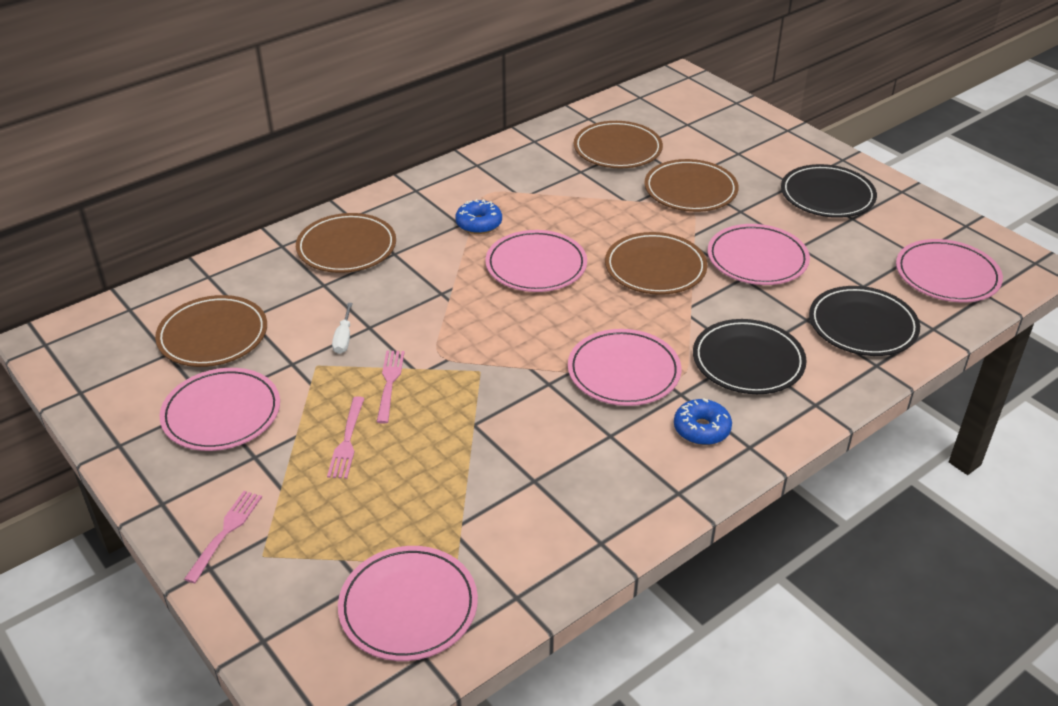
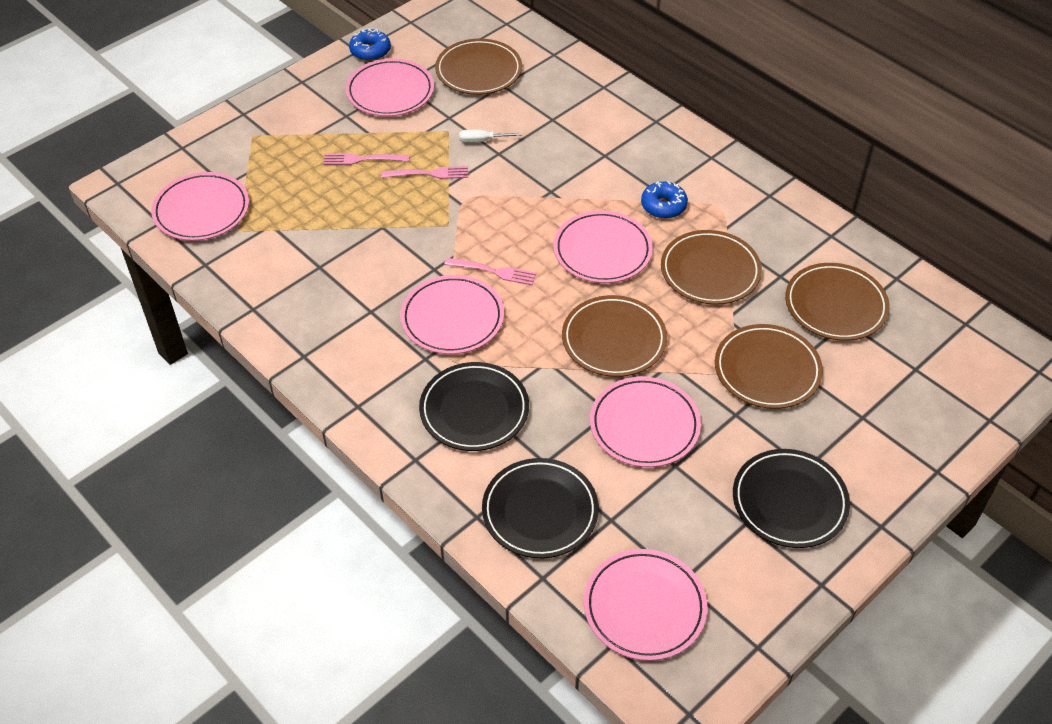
camera: 85 degrees right, 10 degrees up
(225, 532) = (273, 115): pink fork -> pink fork (493, 271)
(346, 247) = (608, 125): brown plate -> brown plate (710, 271)
(701, 429) = (379, 372): blue donut -> blue donut (370, 51)

